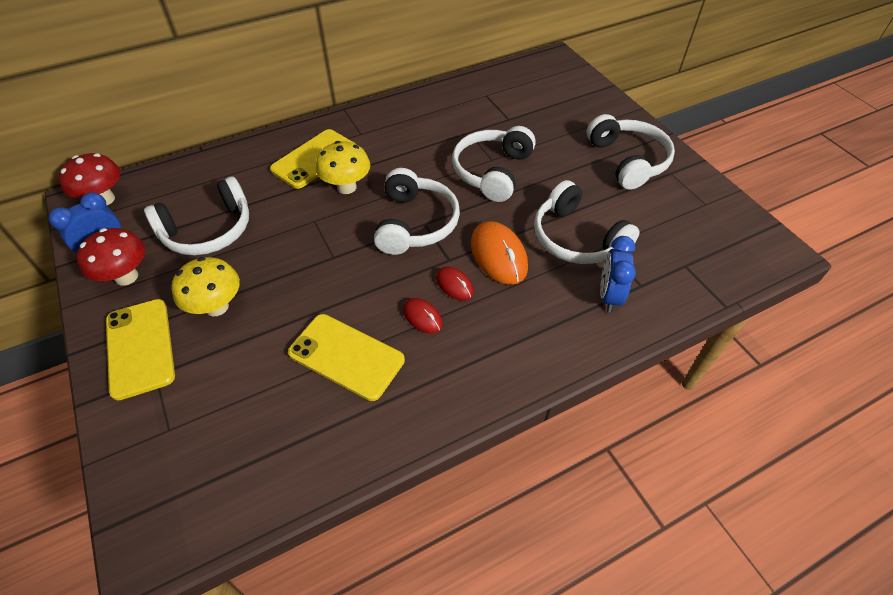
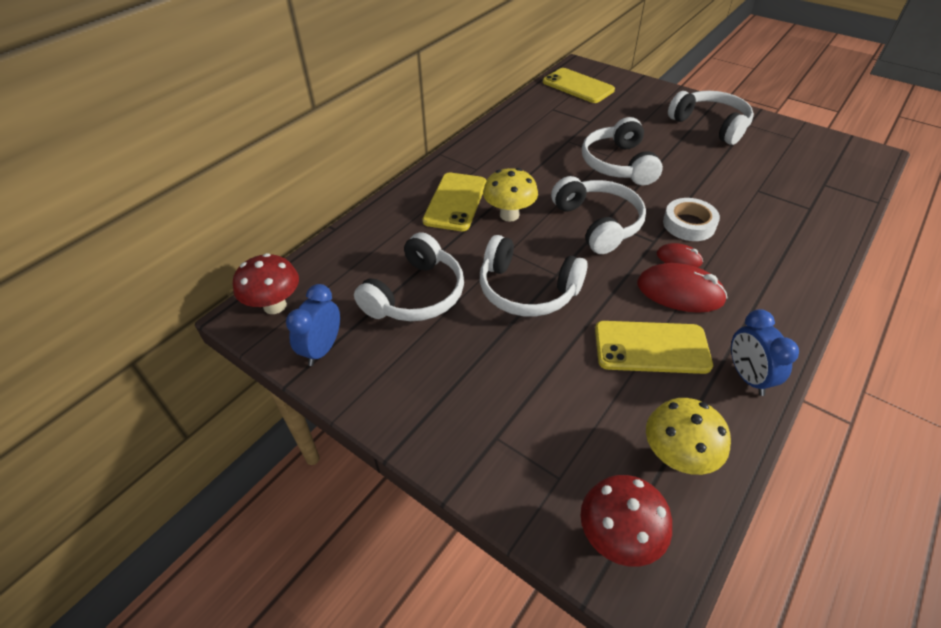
camera: 25 degrees left, 5 degrees down
(126, 277) = (374, 365): red mushroom -> red mushroom (618, 537)
(140, 348) = (456, 421): yellow phone -> yellow phone (578, 86)
(217, 307) = (493, 355): yellow mushroom -> yellow mushroom (677, 457)
(422, 317) = (680, 292): red mouse -> red mouse, size x1.81
(498, 255) = (689, 224): orange mouse -> white tape
(577, 238) = (732, 191): white headphones -> white headphones (527, 290)
(609, 296) = (797, 224): blue clock -> blue clock (747, 377)

